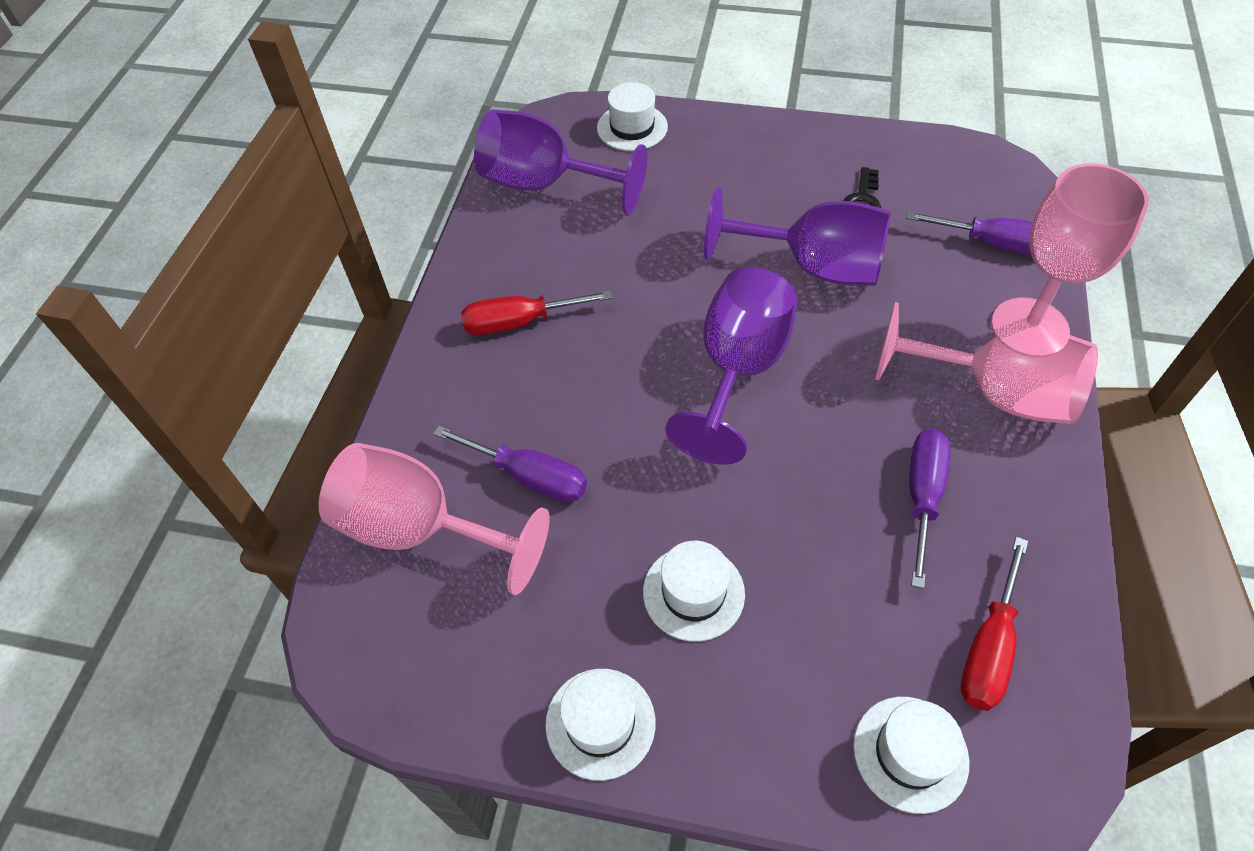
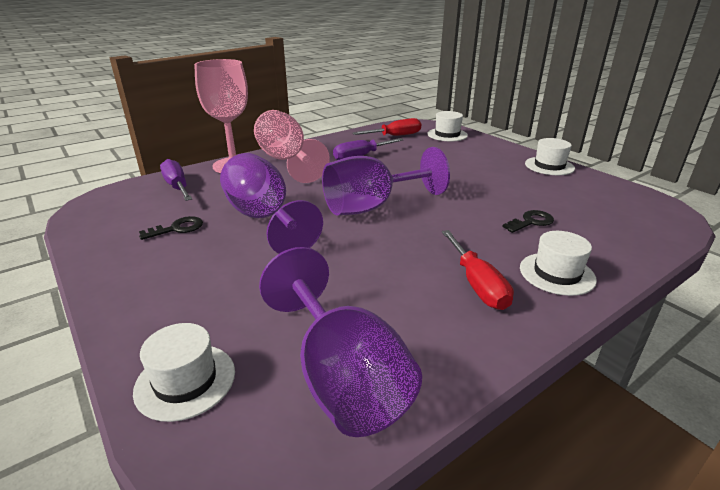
camera: 140 degrees left, 25 degrees down
(421, 529) = (611, 230): pink goblet -> none
(520, 322) = (477, 284): red screwdriver -> red screwdriver turned 45 degrees clockwise
(529, 476) = (531, 222): purple screwdriver -> black key
(693, 593) = (481, 172): white hat -> white hat (557, 273)

